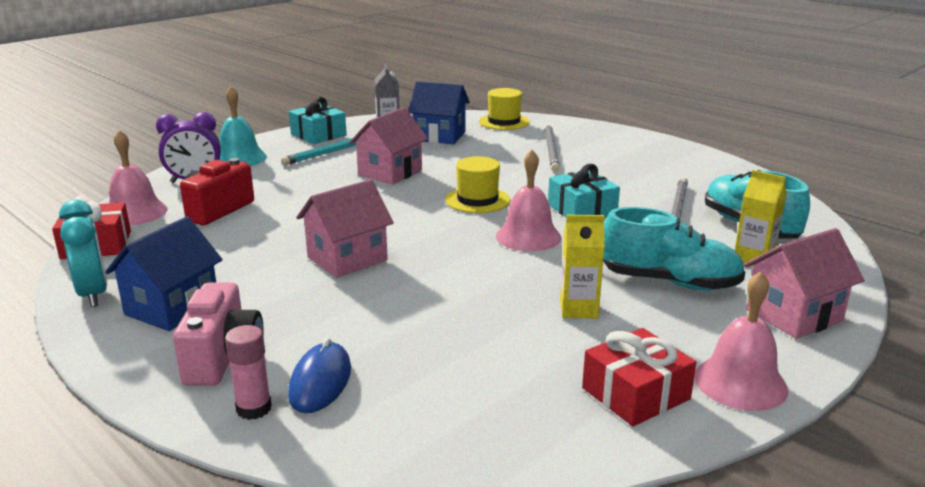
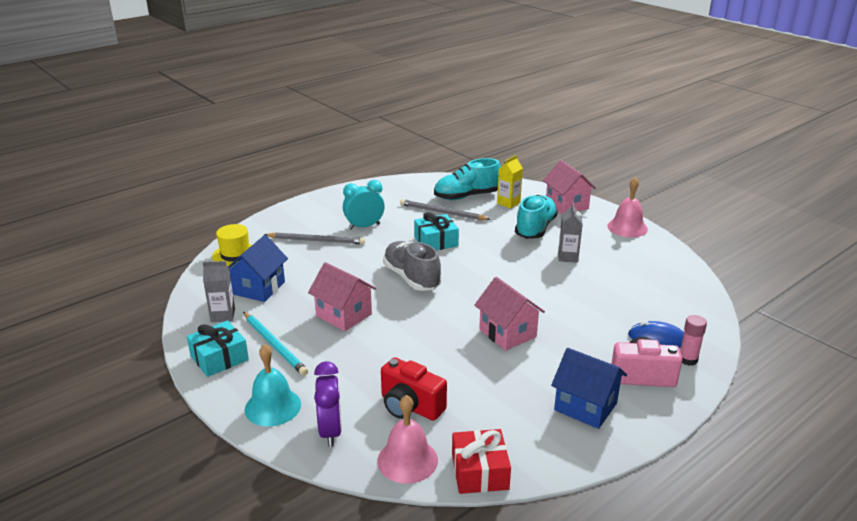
camera: 85 degrees left, 5 degrees up
(93, 294) = (570, 452): turquoise clock -> turquoise clock (364, 226)
(477, 200) = (411, 278): yellow hat -> grey shoe
(528, 236) = (475, 263): pink bell -> none
(578, 309) = (568, 257): yellow carton -> grey carton
(635, 393) = (642, 252): red gift -> none

